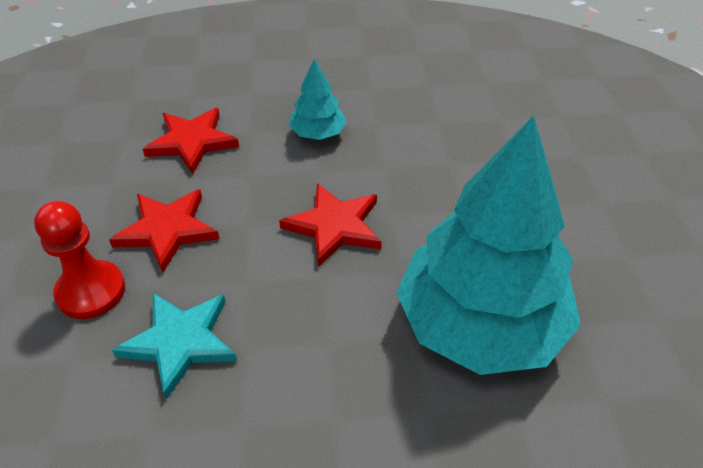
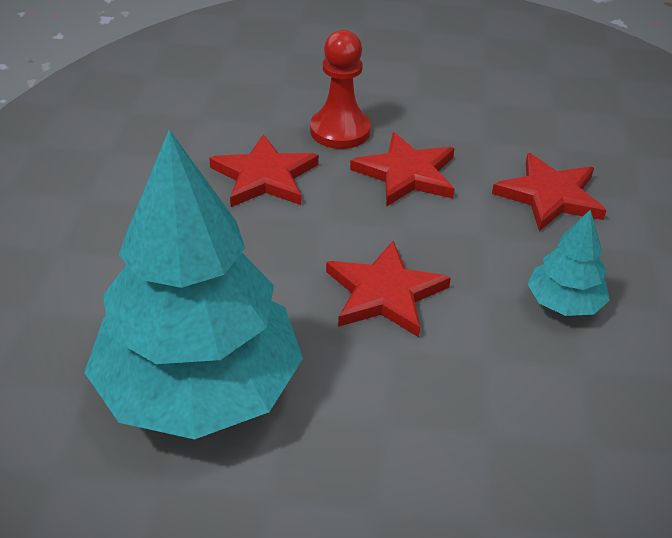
camera: 100 degrees right, 5 degrees down
(180, 342) = (264, 176): turquoise star -> red star

